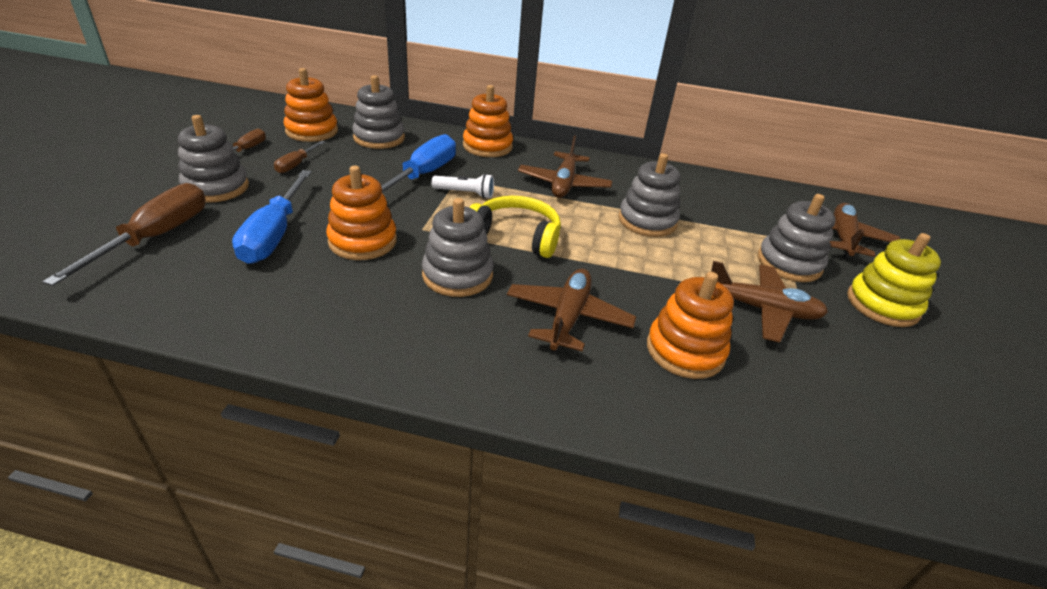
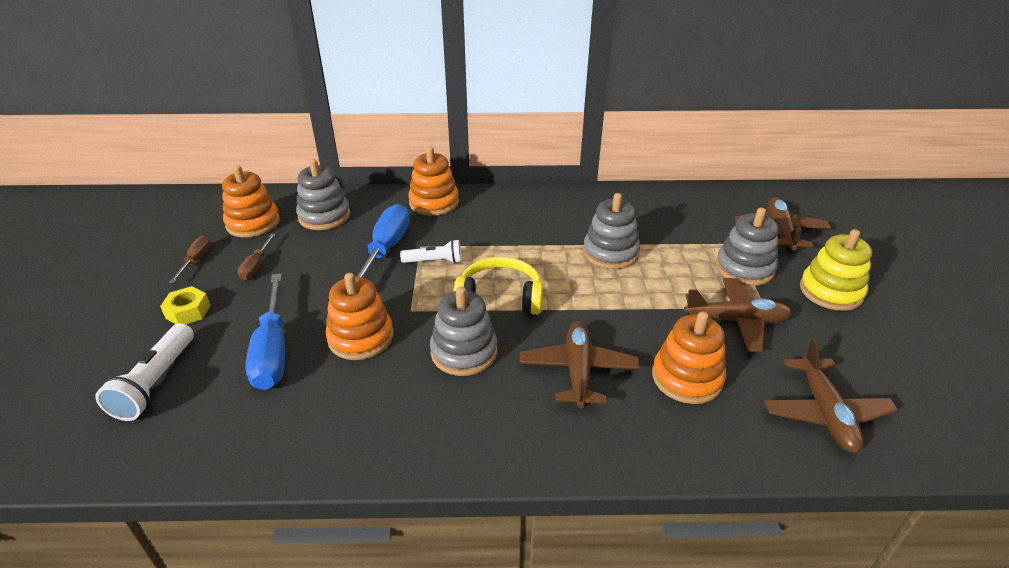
camera: 10 degrees left, 0 degrees up
(156, 237) = (156, 382): brown screwdriver -> white flashlight
(216, 188) = (188, 311): grey stacking toy -> yellow nut
(564, 184) = (521, 229): brown plane -> brown plane (825, 413)

